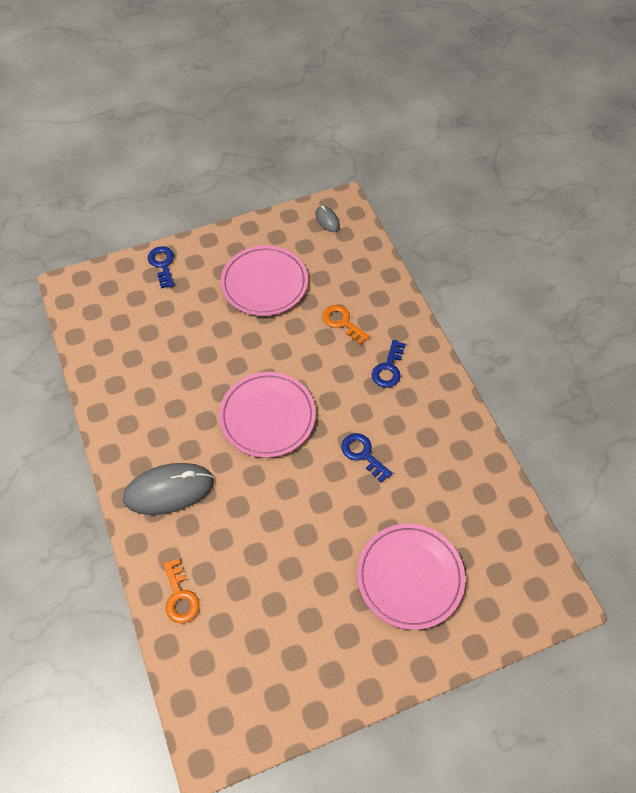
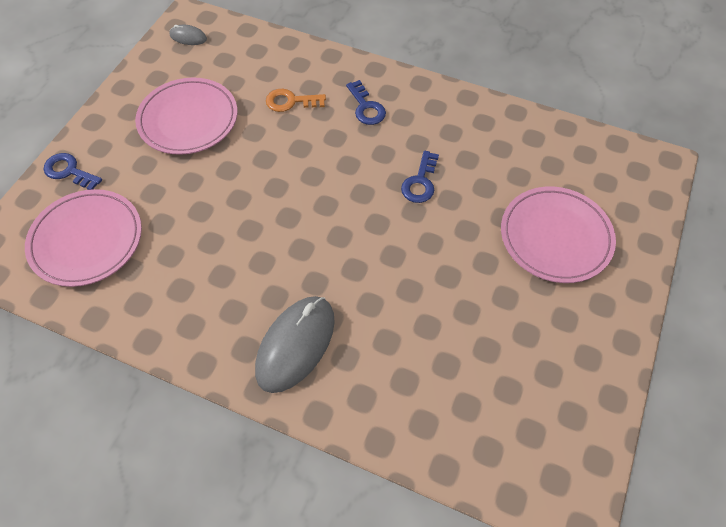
camera: 45 degrees left, 0 degrees up
(180, 596) = (407, 418): orange key -> none
(267, 416) = (312, 216): pink plate -> pink plate (87, 240)
(363, 454) = (420, 182): blue key -> blue key turned 75 degrees counterclockwise

